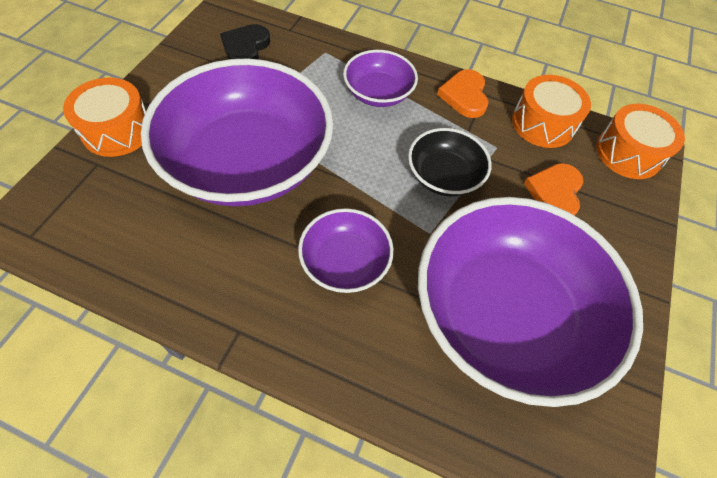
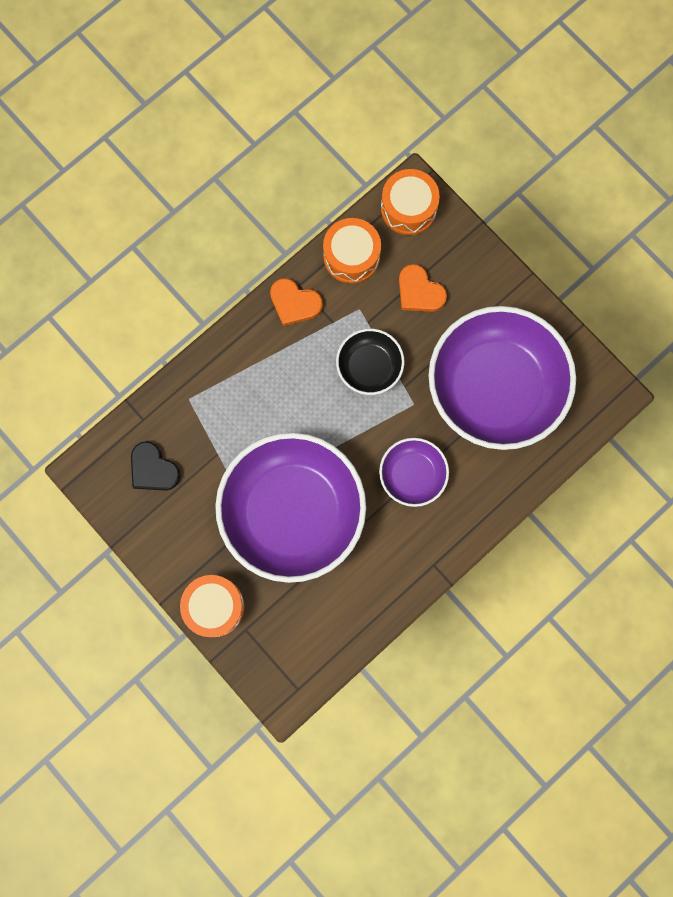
camera: 60 degrees left, 20 degrees up
(378, 93) = (261, 375): purple bowl -> none

